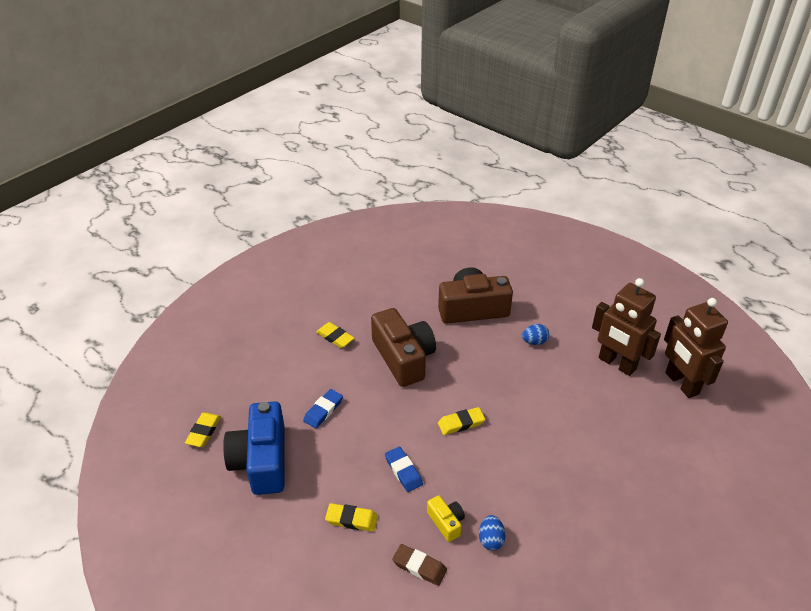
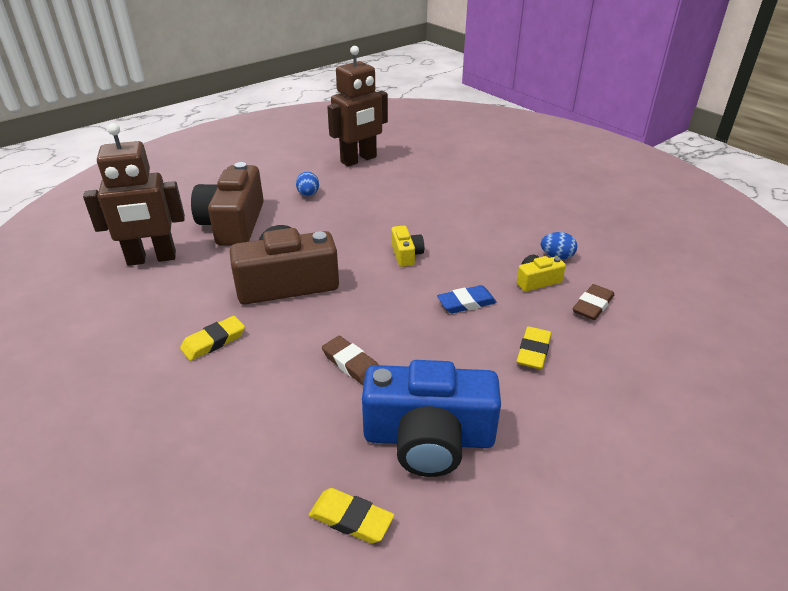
camera: 80 degrees left, 5 degrees down
(323, 410) = (351, 364): blue eraser -> brown eraser
(461, 423) = (406, 254): yellow eraser -> yellow camera
(681, 383) = (393, 138): brown robot -> brown robot (152, 259)

